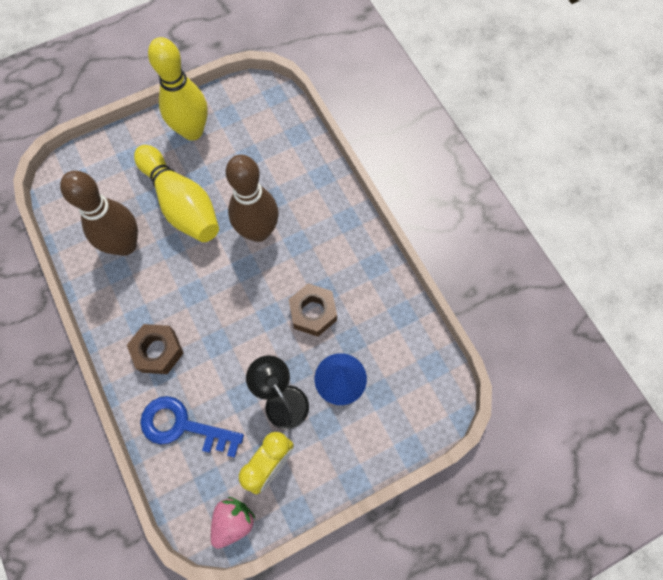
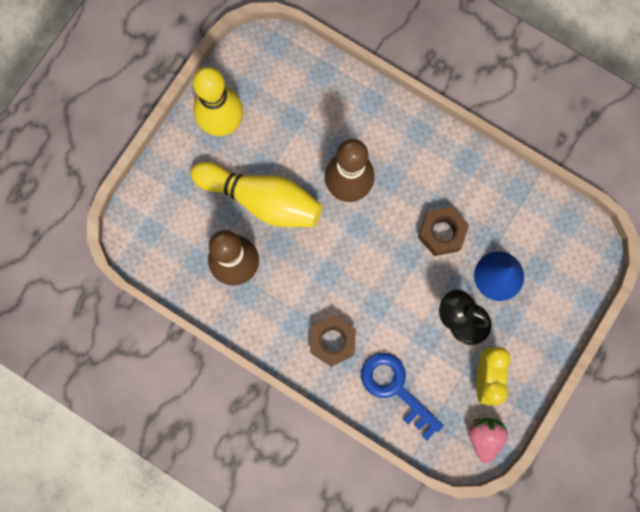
camera: 30 degrees left, 10 degrees up
(183, 426) = (395, 389): blue key -> blue key turned 60 degrees clockwise

